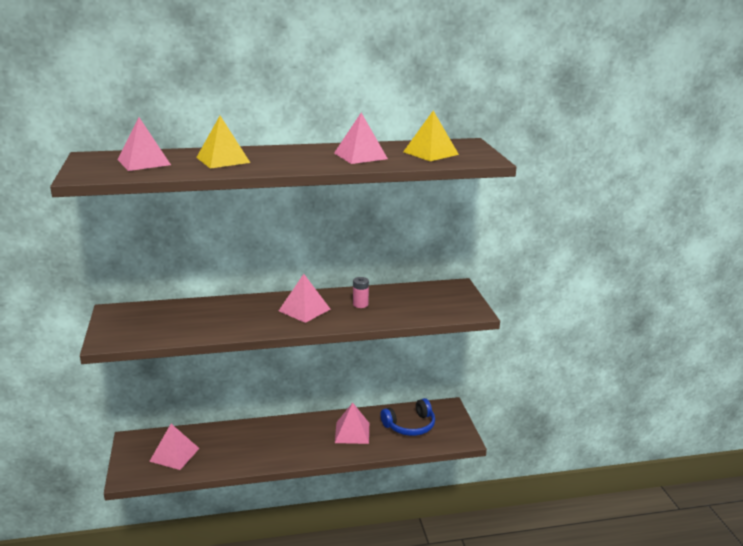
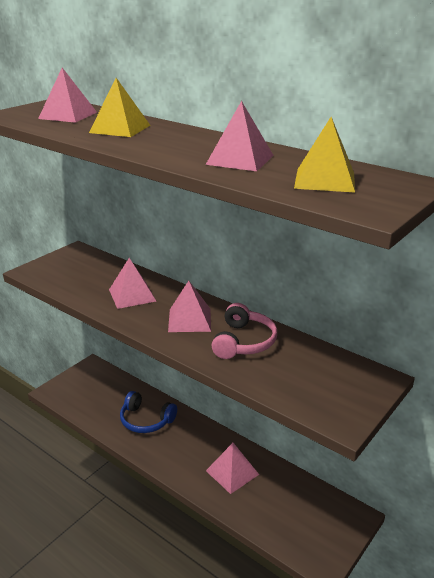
camera: 50 degrees right, 5 degrees up
(174, 454) = (96, 395): pink pyramid -> pink pyramid (132, 295)
(360, 304) = (243, 342): pink battery -> pink headphones
(410, 426) = (290, 506): blue headphones -> blue headphones (146, 420)

